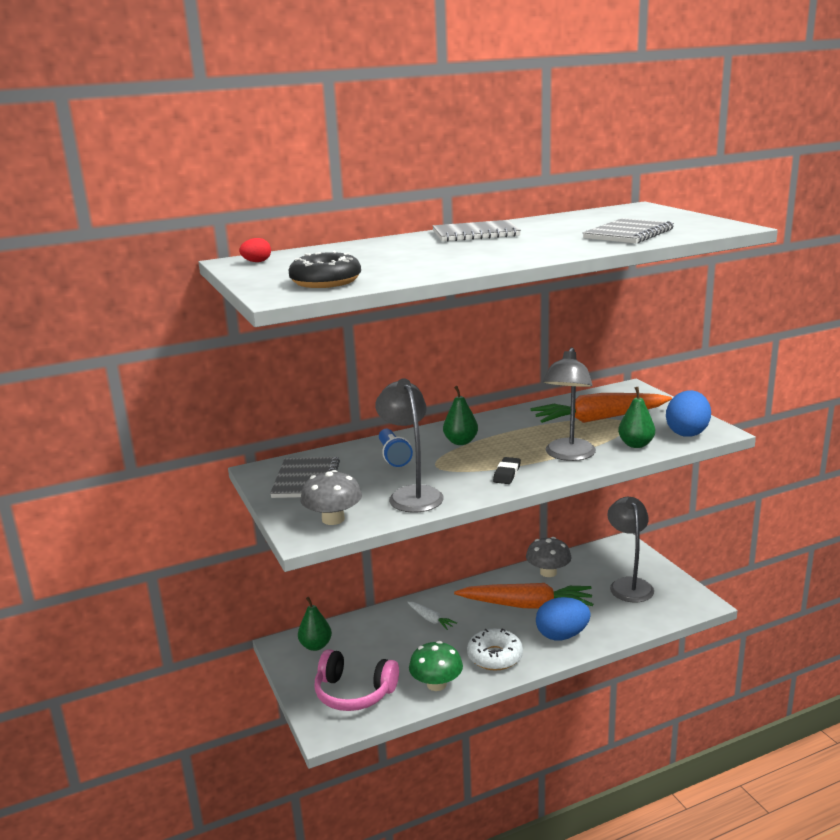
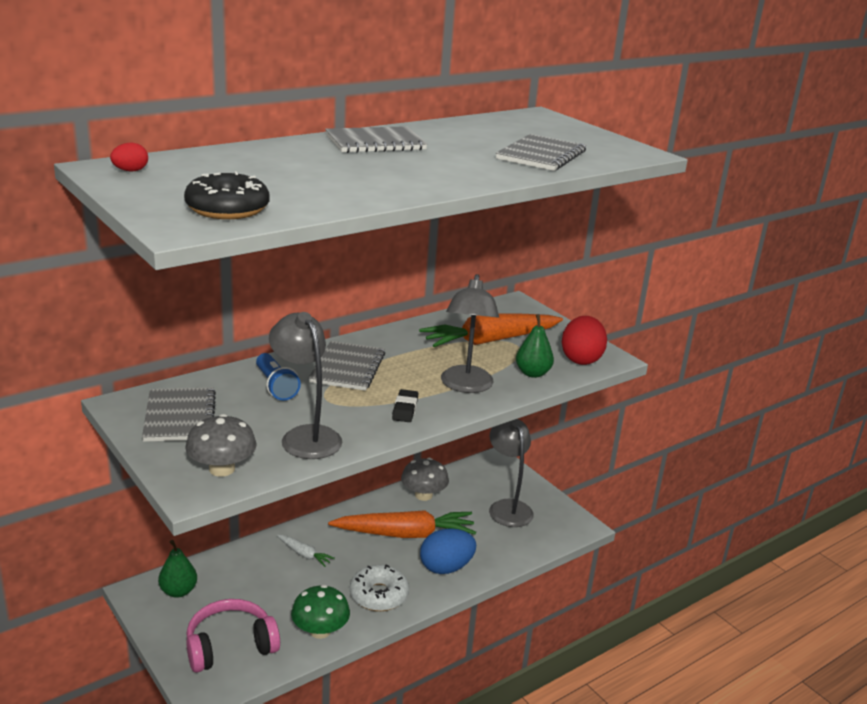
camera: 15 degrees left, 5 degrees up
(354, 693) = (230, 646): pink headphones -> pink headphones turned 150 degrees clockwise
(460, 442) = (347, 368): green pear -> grey notebook
(687, 432) = (581, 359): blue egg -> red egg

